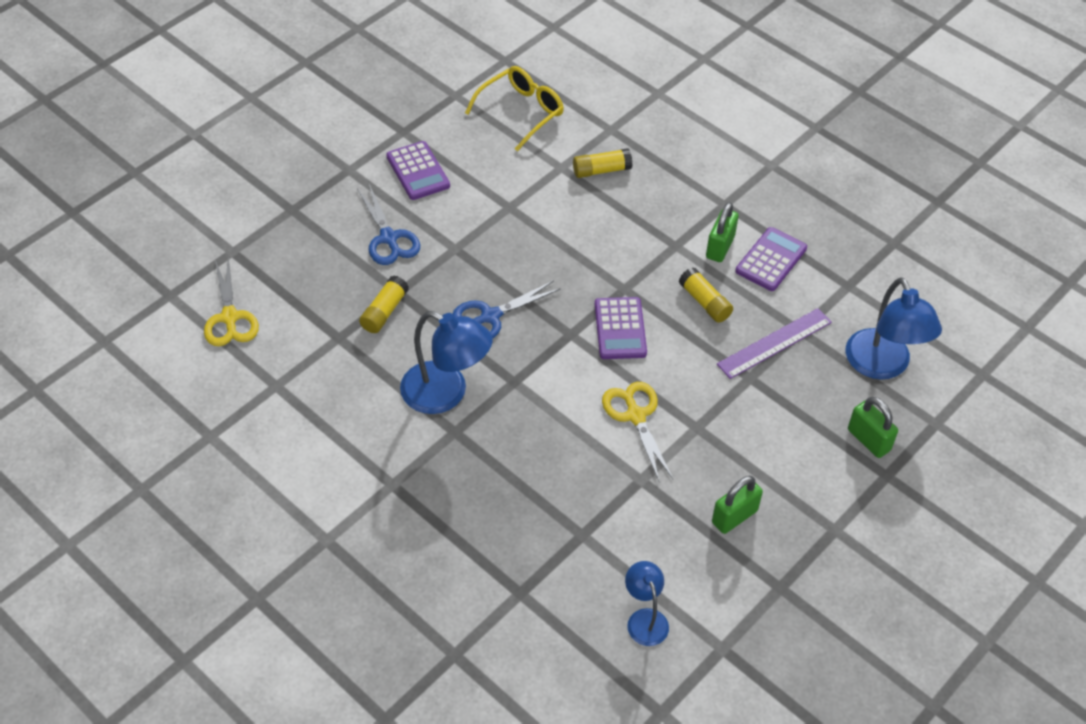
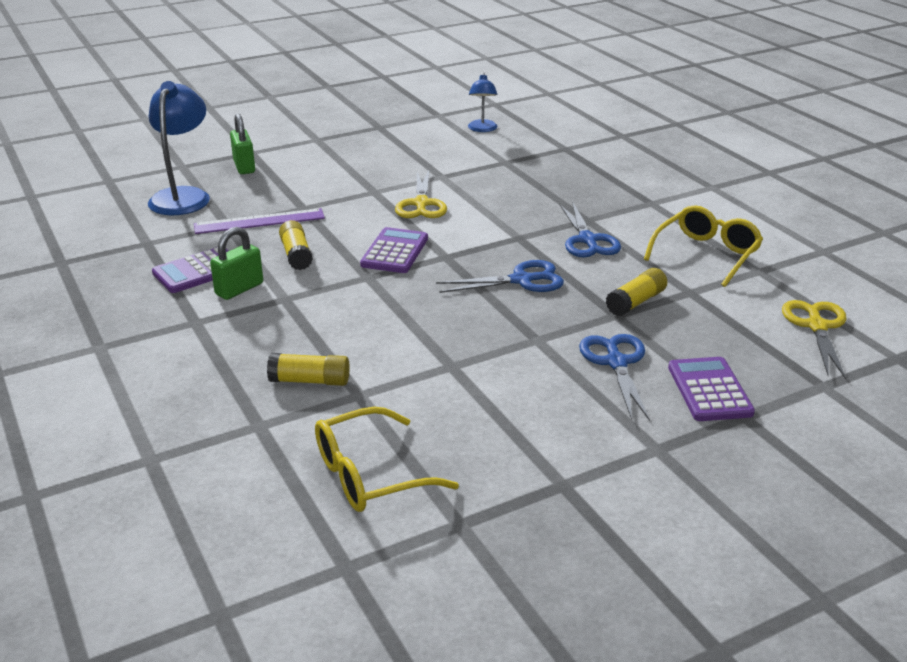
camera: 160 degrees left, 20 degrees down
(326, 399) = (706, 254): none -> yellow glasses
(418, 171) = (557, 427): purple calculator -> purple calculator (709, 390)
(446, 394) = (587, 240): blue lamp -> blue scissors
(734, 516) = (384, 153): green padlock -> none

